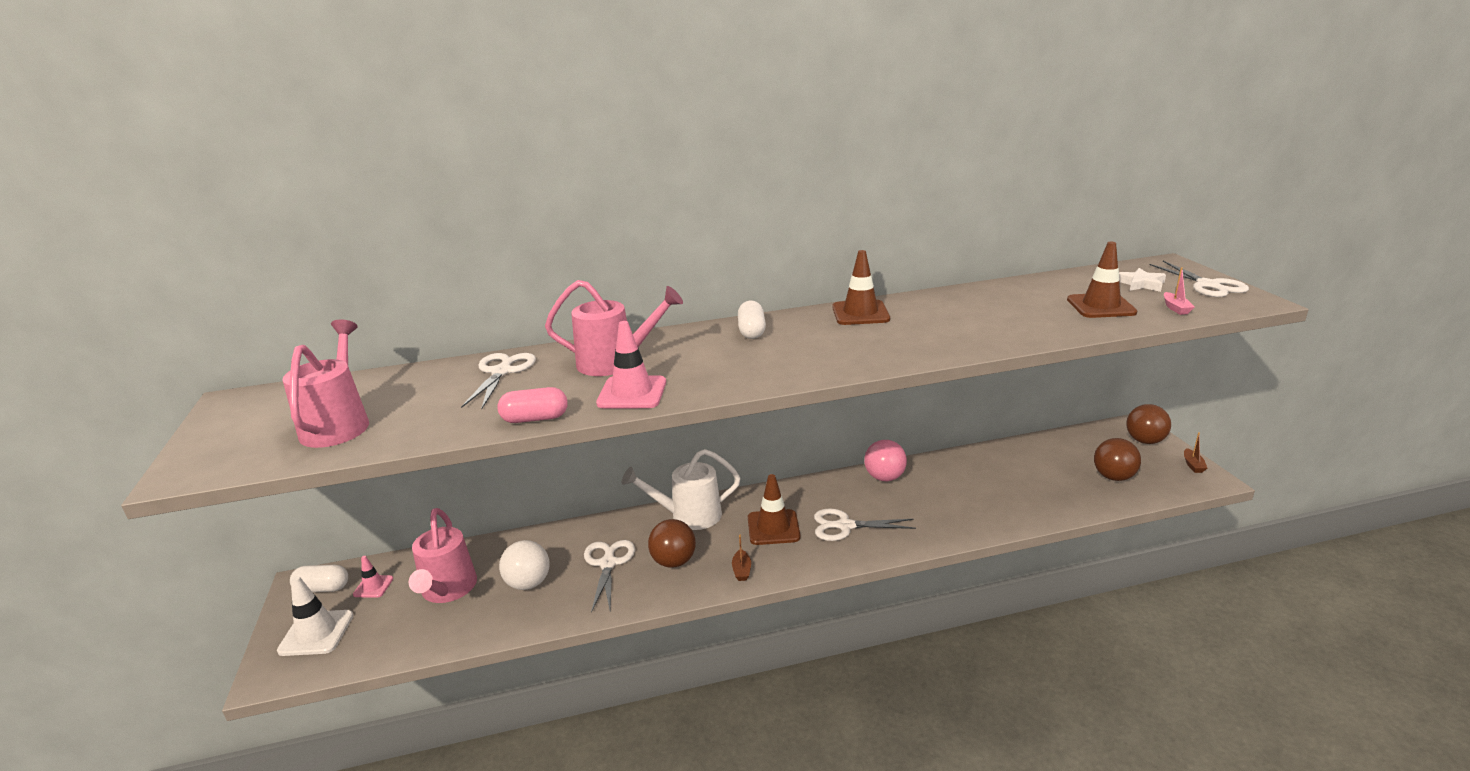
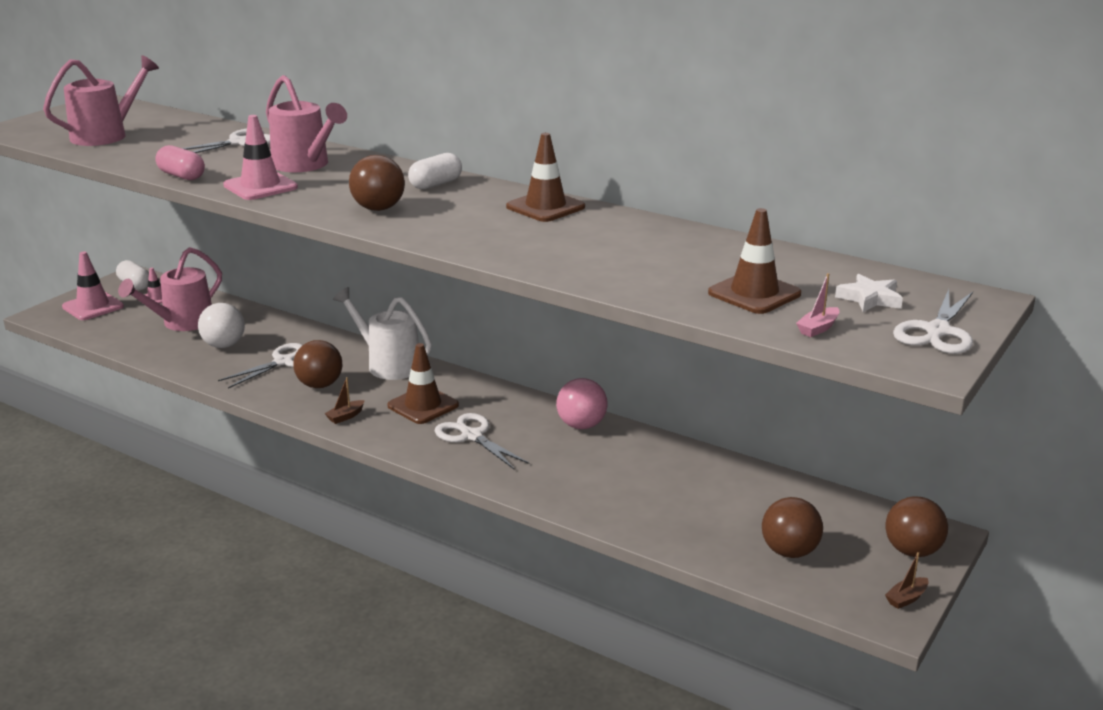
camera: 45 degrees right, 0 degrees up
(316, 633) = (93, 307): white traffic cone -> pink traffic cone
(769, 364) = (378, 208): none -> brown ball

